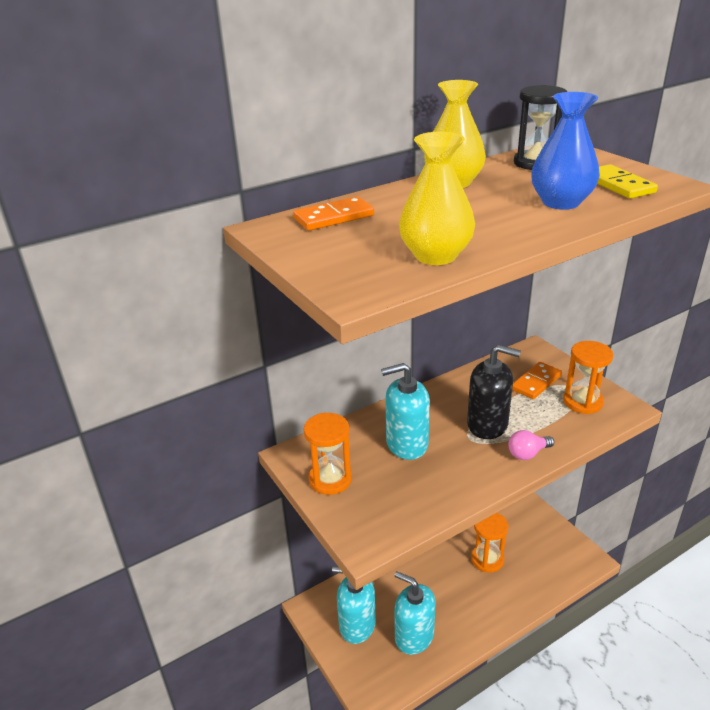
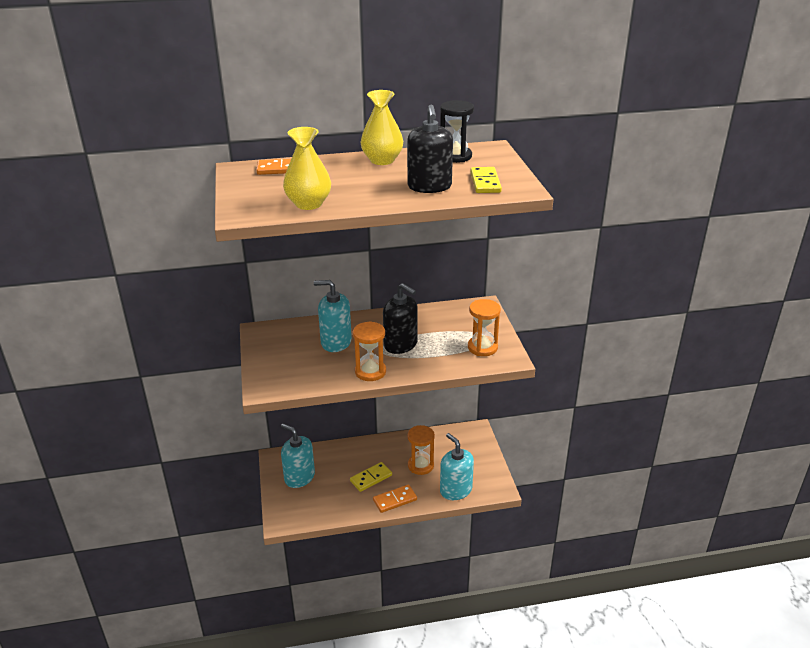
camera: 20 degrees right, 0 degrees up
(330, 479) = (270, 350): orange hourglass -> orange hourglass (370, 372)
(414, 636) = (333, 495): turquoise soap dispenser -> turquoise soap dispenser (455, 490)
(443, 596) = (371, 478): none -> yellow domino
(527, 454) = (410, 368): pink light bulb -> none
(536, 382) = (461, 327): orange domino -> orange domino (395, 500)
(561, 202) = (429, 186): blue vase -> black soap dispenser

